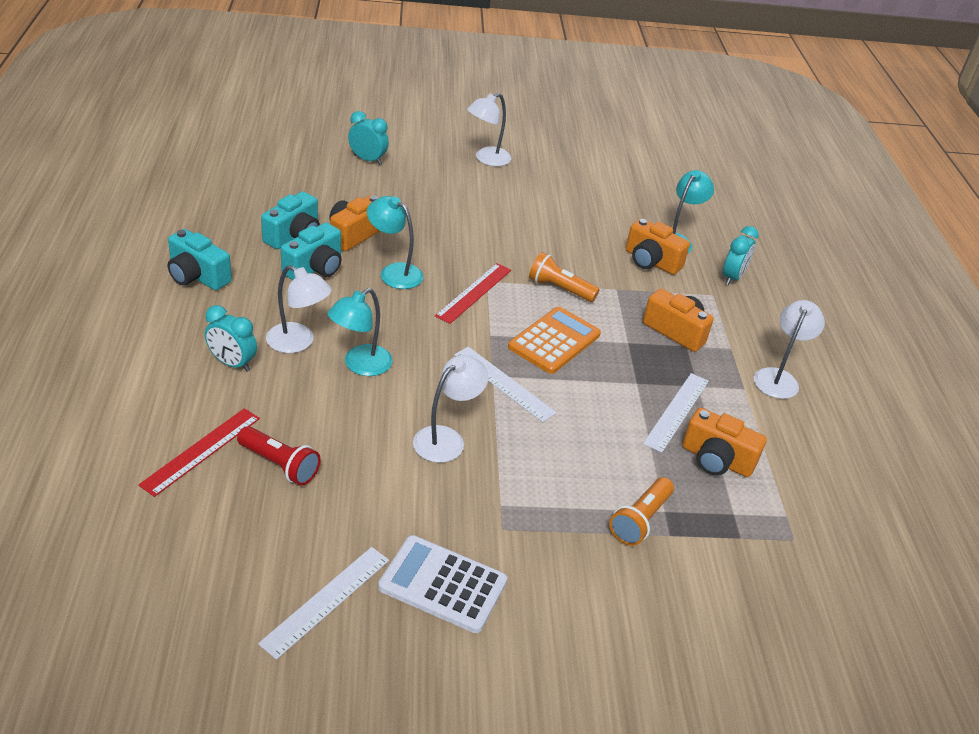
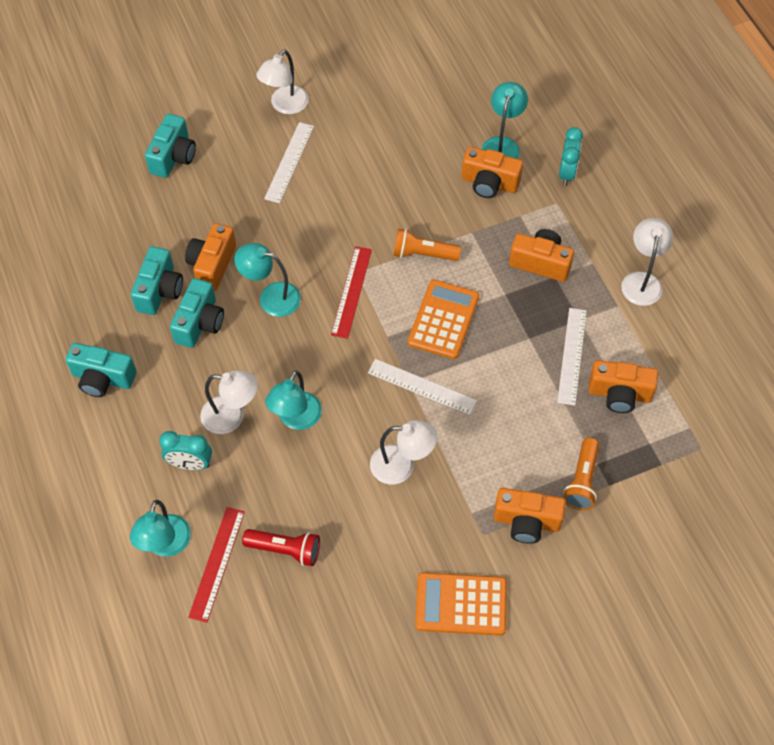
camera: 15 degrees left, 20 degrees up
(161, 417) = (166, 545): none -> turquoise lamp
(326, 600) = (384, 655): white ruler -> white ruler (289, 162)
(367, 160) = (173, 156): turquoise clock -> turquoise camera
(442, 584) = (461, 604): white calculator -> orange calculator
(446, 438) = (402, 466): white lamp -> white lamp turned 75 degrees clockwise
(558, 534) = (526, 522): none -> orange camera

